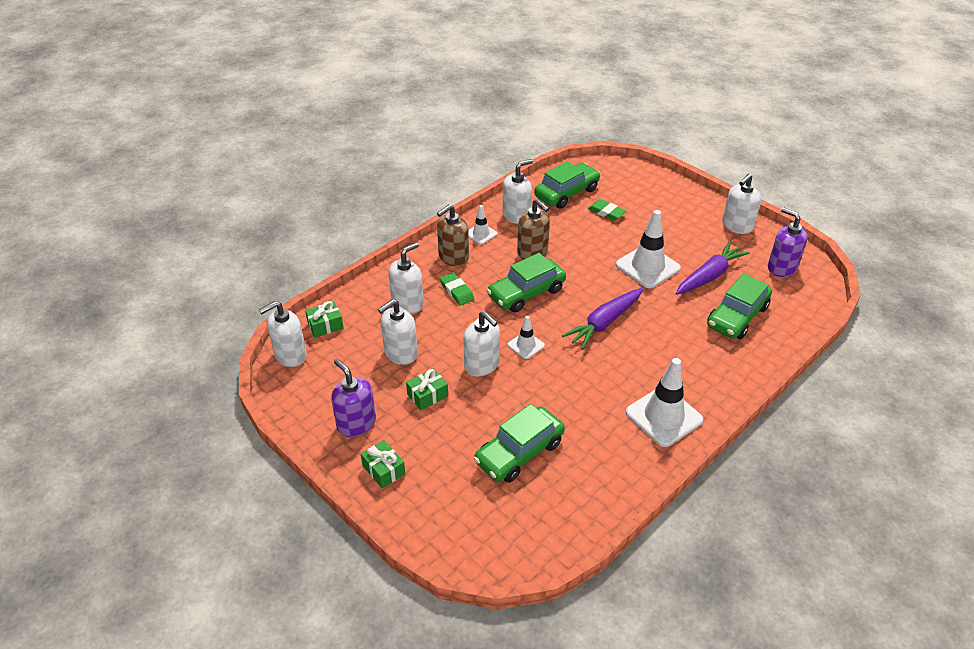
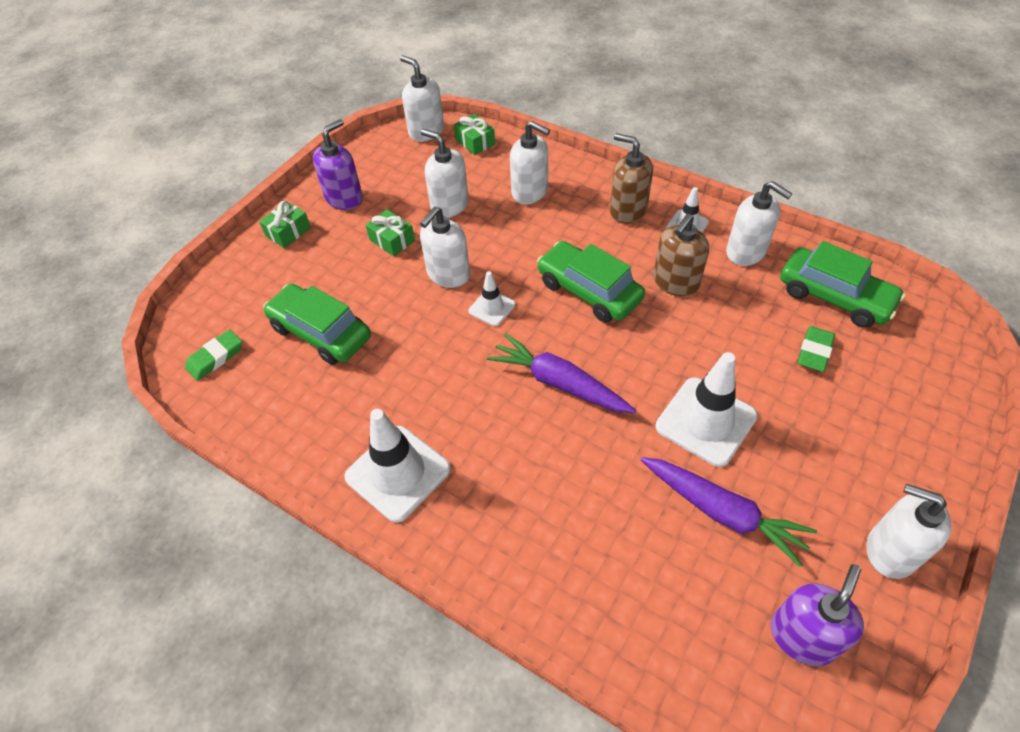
camera: 80 degrees right, 10 degrees up
(456, 291) = (566, 227): green eraser -> green eraser (215, 357)
(737, 316) = (635, 561): green car -> none

